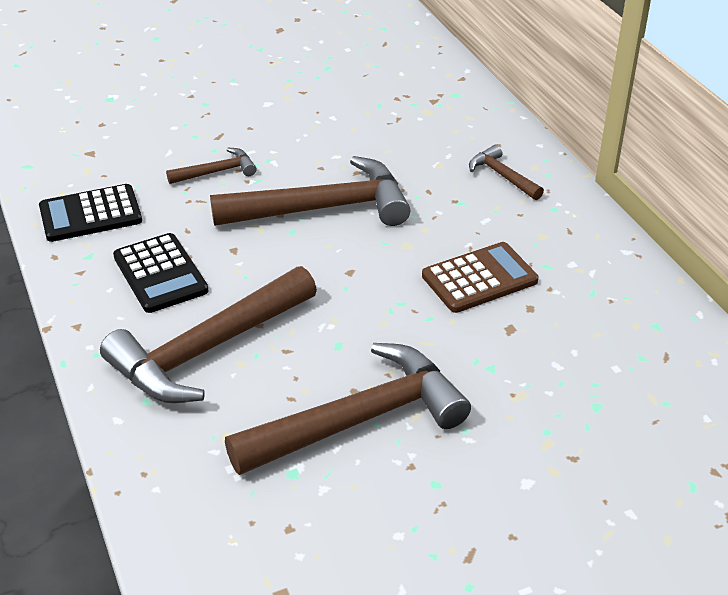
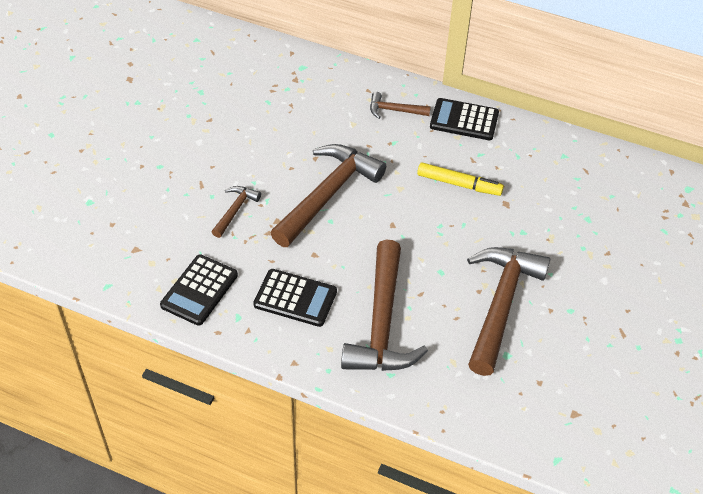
camera: 45 degrees left, 10 degrees up
(479, 278) = (459, 184): brown calculator -> yellow marker
(573, 225) = (464, 120): none -> black calculator

